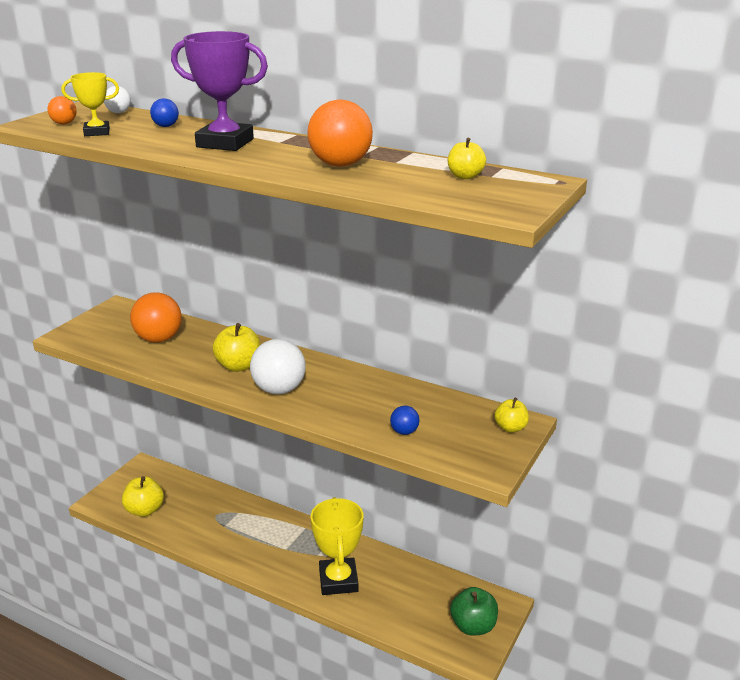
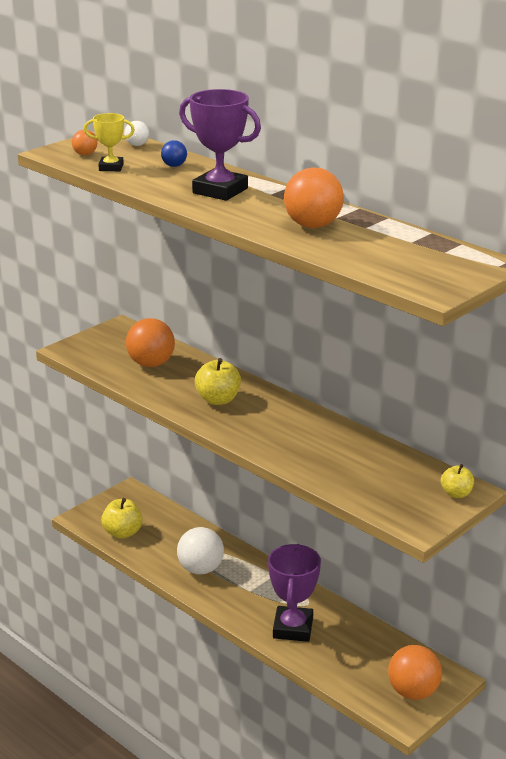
camera: 15 degrees right, 0 degrees up
(279, 390) = (249, 427): white ball -> white ball (200, 569)
(338, 580) = (293, 628): yellow trophy -> purple trophy
(404, 432) = (352, 482): blue ball -> none
(465, 176) = (420, 250): yellow apple -> none
(473, 626) = (413, 692): green apple -> orange ball

